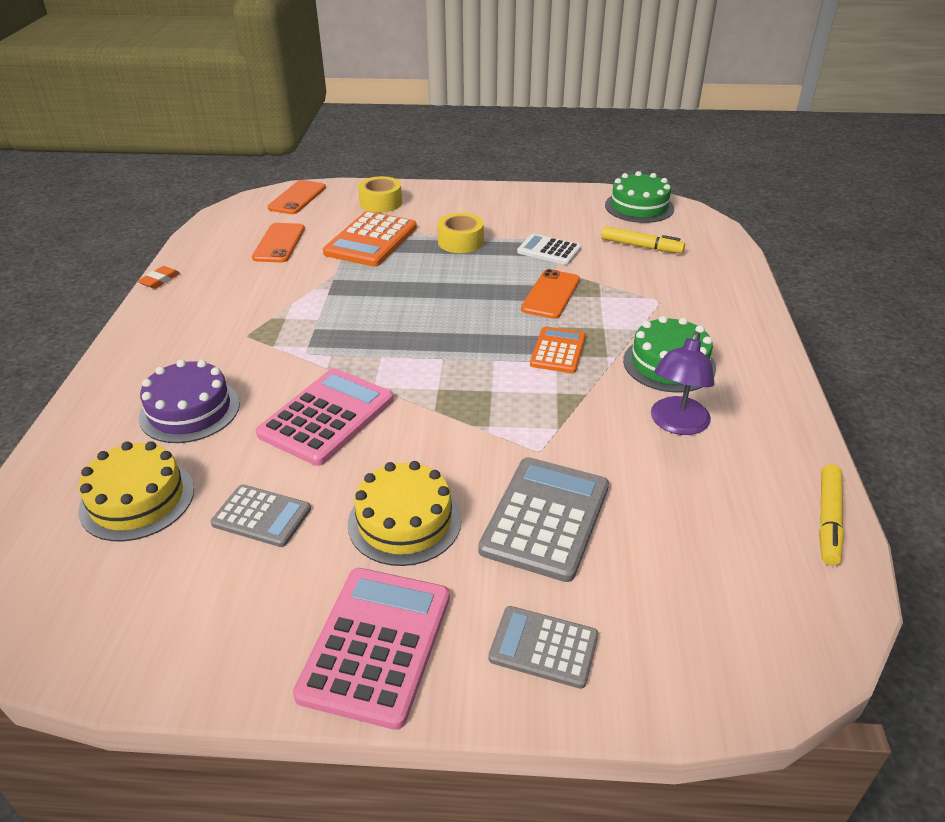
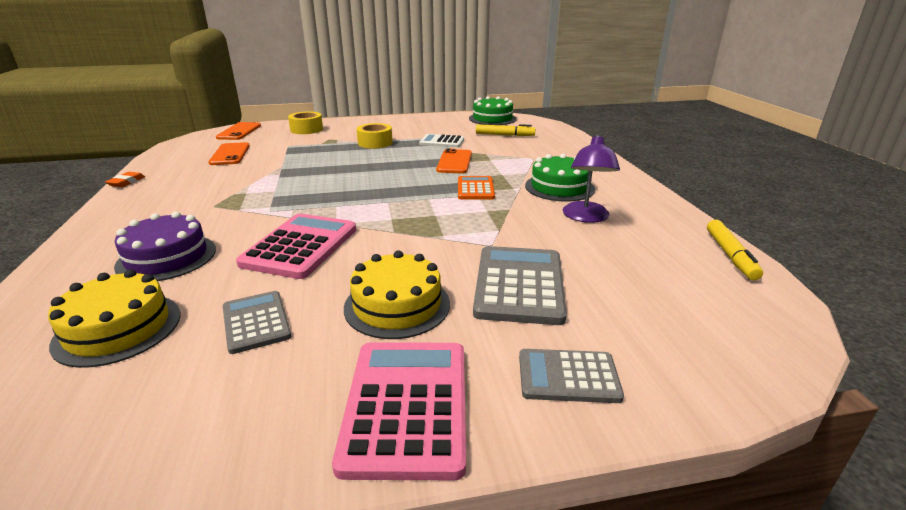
camera: 15 degrees left, 10 degrees down
(261, 516) = (256, 322): grey calculator -> grey calculator turned 120 degrees counterclockwise
(371, 240) = (305, 147): orange calculator -> none

